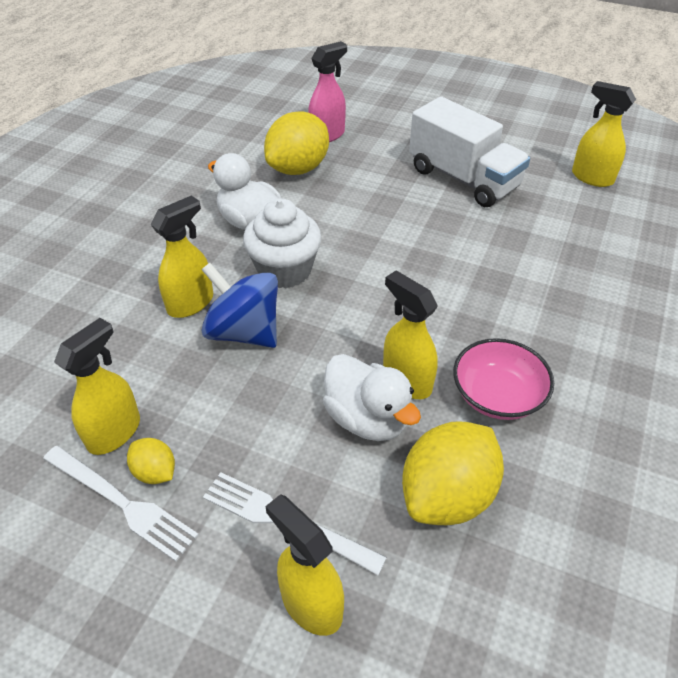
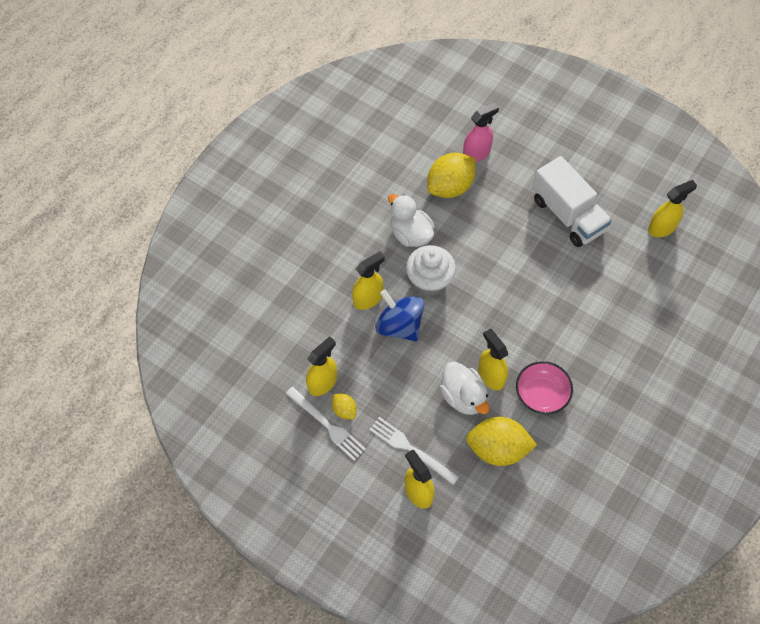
camera: 10 degrees right, 15 degrees up
(447, 495) = (498, 449): yellow lemon -> yellow lemon turned 45 degrees clockwise
(591, 177) = (662, 228): yellow spray bottle -> yellow spray bottle turned 105 degrees clockwise

